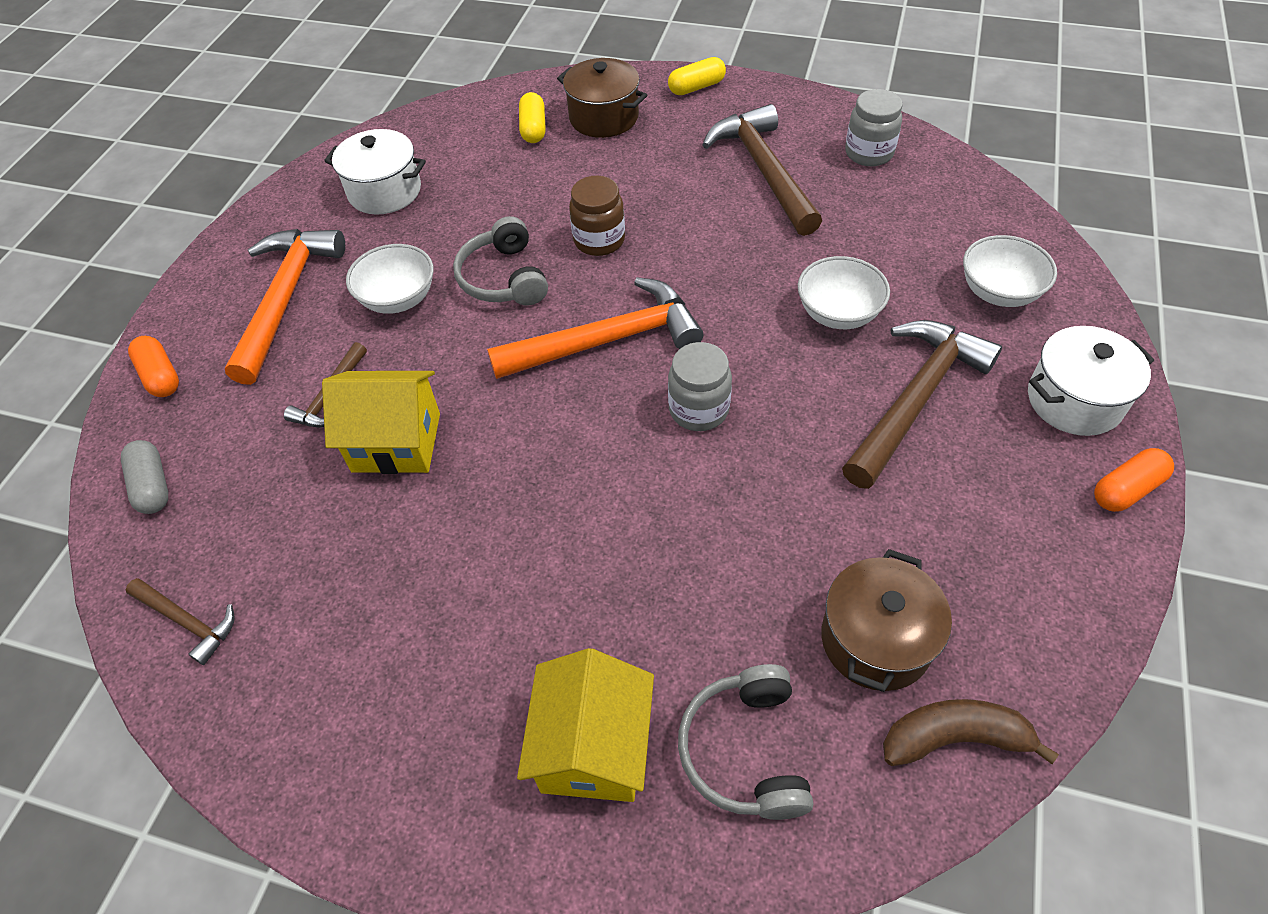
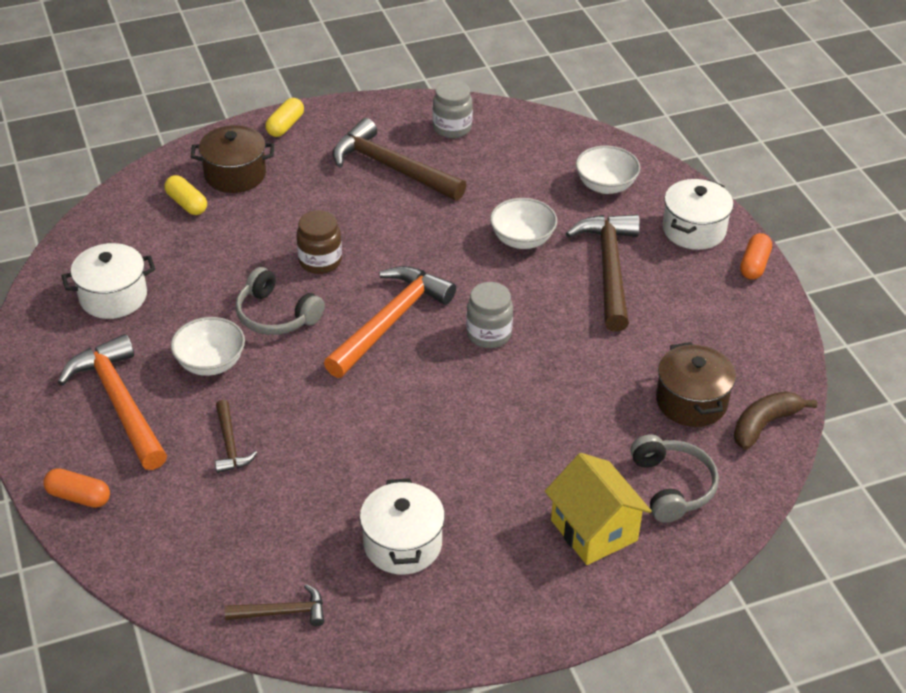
camera: 40 degrees left, 10 degrees down
(152, 485) = (160, 559): grey capsule -> none
(373, 618) = (402, 544): none -> white pot
(396, 442) = (310, 447): yellow house -> none
(746, 750) = (672, 486): grey headphones -> grey headphones turned 150 degrees counterclockwise

